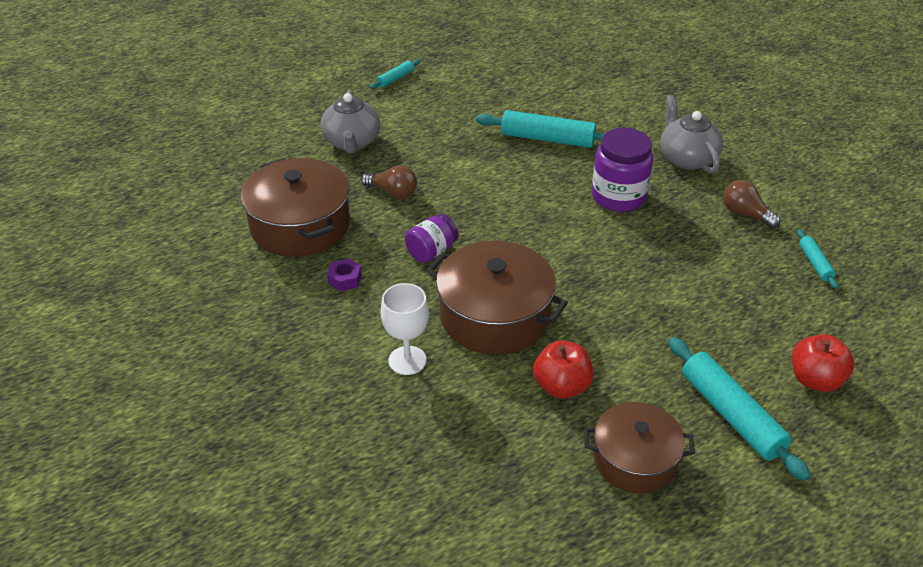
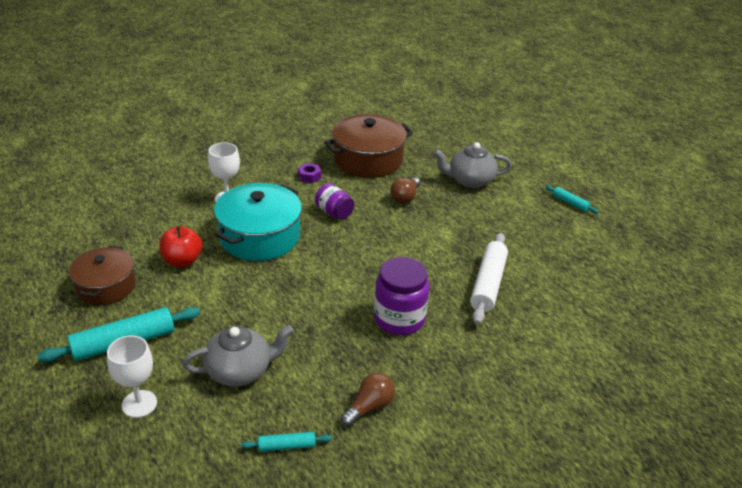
camera: 90 degrees right, 5 degrees down
(494, 316) = (259, 236): brown pot -> turquoise pot
(547, 139) = (488, 284): turquoise rolling pin -> white rolling pin
(686, 158) = (464, 379): grey teapot -> grey teapot (240, 371)
(815, 380) = (139, 404): red apple -> white goblet

